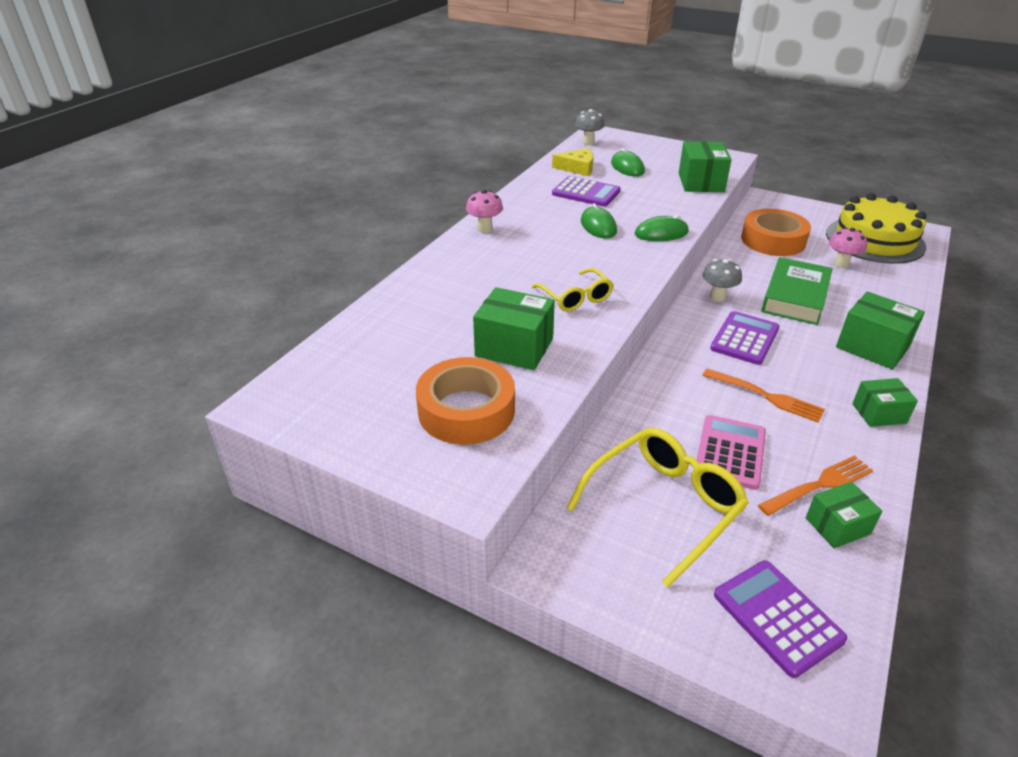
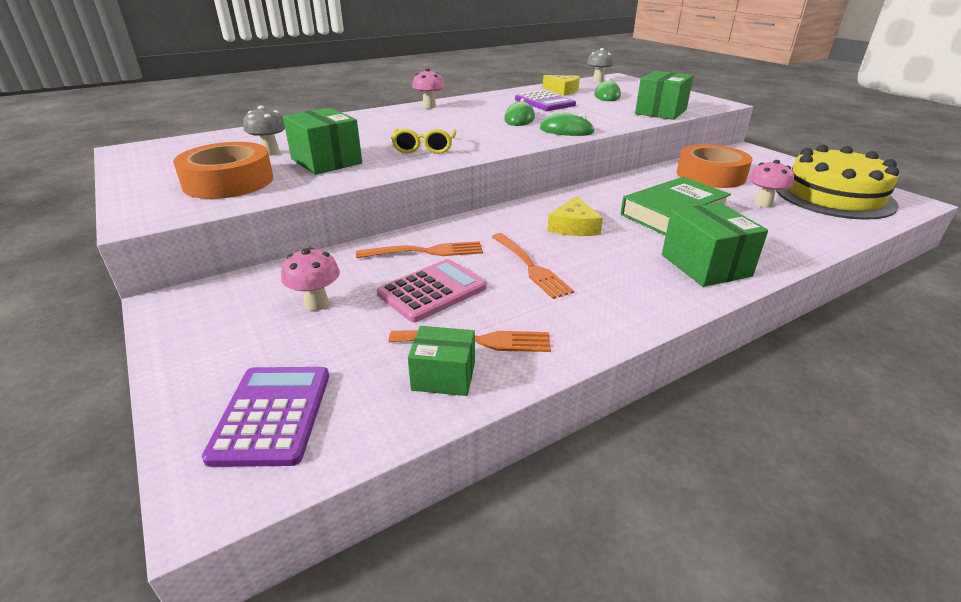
camera: 30 degrees right, 5 degrees down
(664, 506) = (316, 304): yellow glasses -> pink mushroom
(671, 412) = (426, 251): none -> orange fork
(717, 297) = (592, 196): grey mushroom -> grey mushroom (271, 152)
(744, 339) = (574, 226): purple calculator -> yellow cheese
(879, 413) = (632, 313): green box -> none

